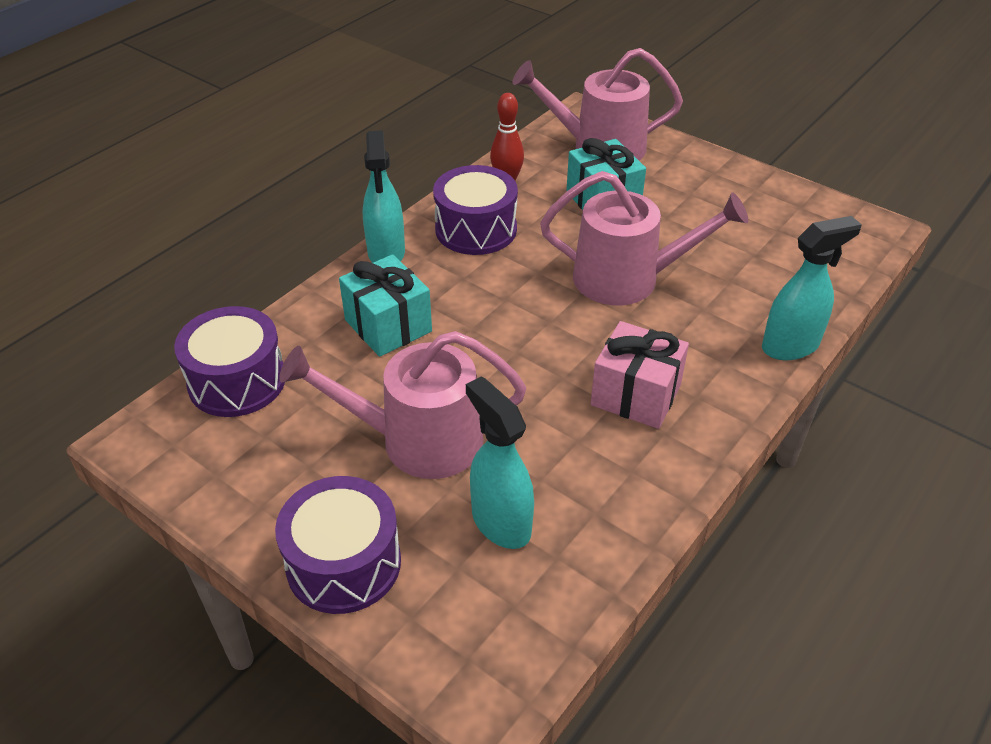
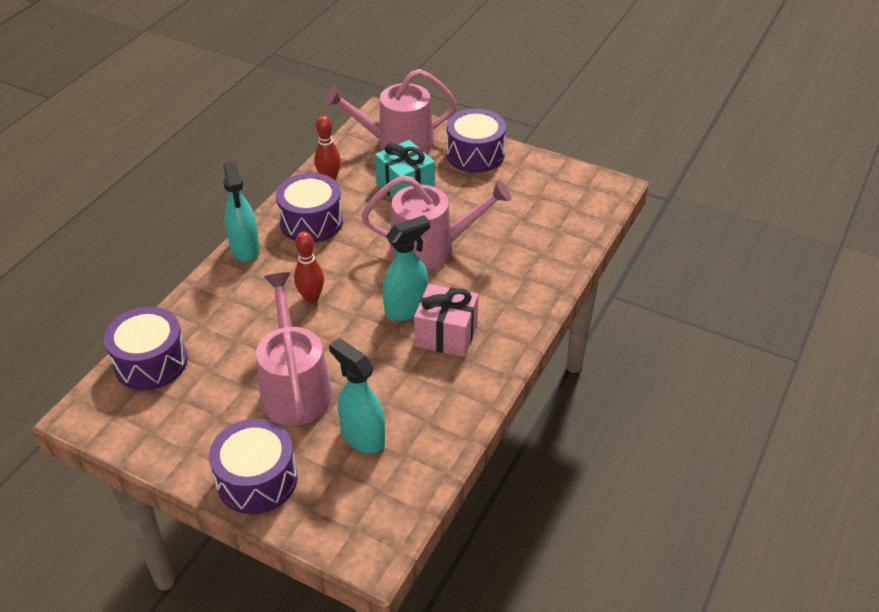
camera: 10 degrees left, 0 degrees up
(388, 326) = (257, 306): turquoise gift -> none
(418, 440) = (295, 388): pink watering can -> pink watering can turned 90 degrees clockwise
(460, 324) = (311, 298): none -> red bowling pin
(698, 170) = (475, 154): none -> purple drum
(790, 346) = (552, 285): turquoise spray bottle -> turquoise spray bottle (406, 309)

